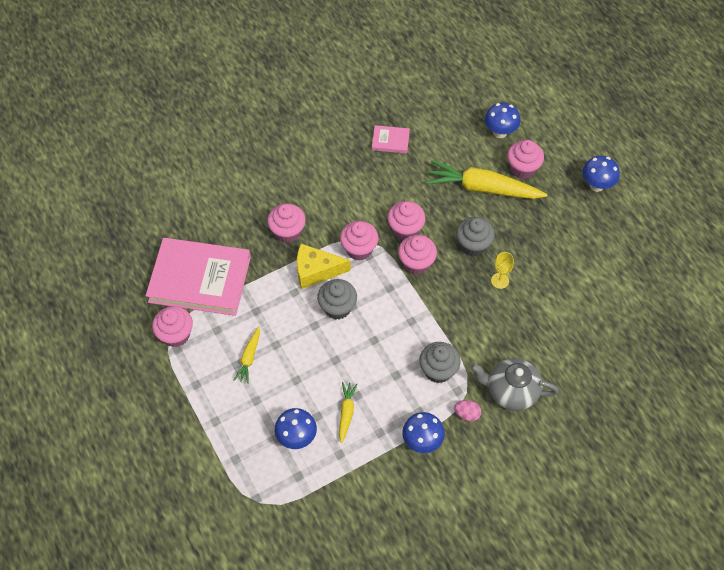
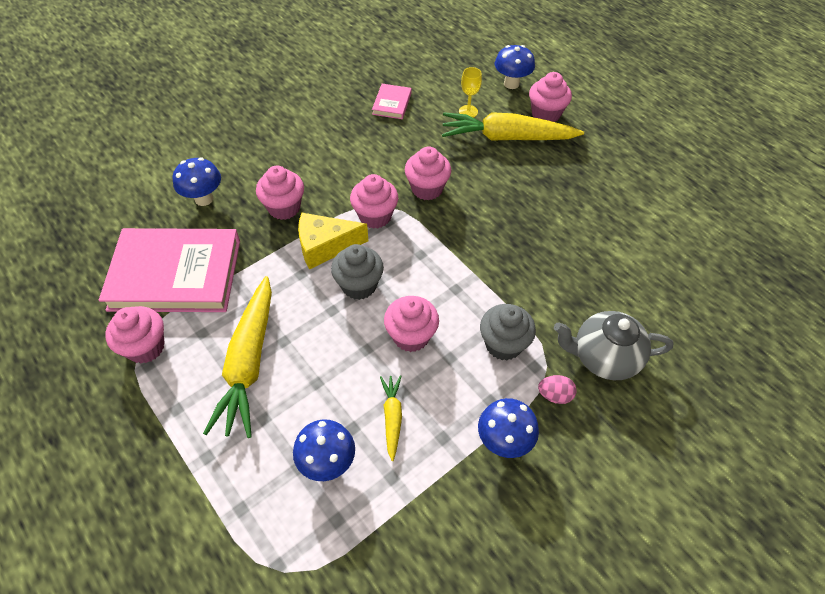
camera: 10 degrees left, 5 degrees down
(249, 358) = (249, 363): yellow carrot -> yellow carrot, size x2.09
(390, 141) = (392, 103): pink book -> pink book turned 75 degrees counterclockwise
(416, 263) = (447, 223): pink cupcake -> pink cupcake (411, 336)
(473, 245) = (511, 196): grey cupcake -> none
(500, 280) = (552, 230): yellow goblet -> yellow goblet (468, 111)
(596, 185) = (631, 121): blue mushroom -> blue mushroom (204, 199)

